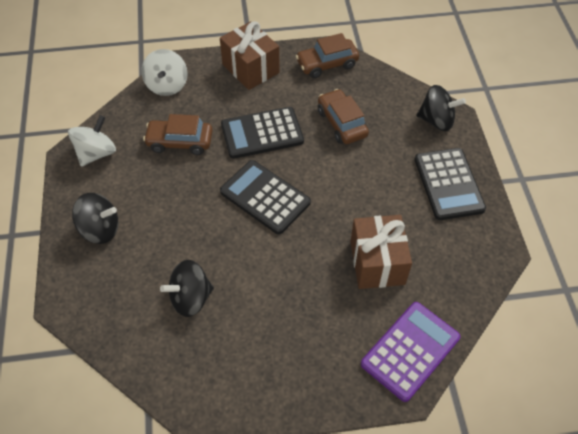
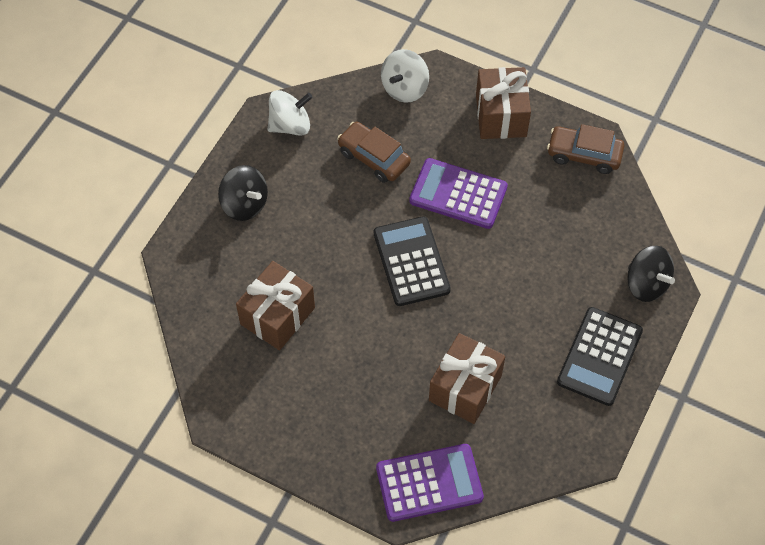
camera: 35 degrees right, 5 degrees up
(190, 298) = (277, 316): black spinning top -> brown gift
(262, 133) = (458, 194): black calculator -> purple calculator
(341, 123) = (545, 229): brown car -> none

